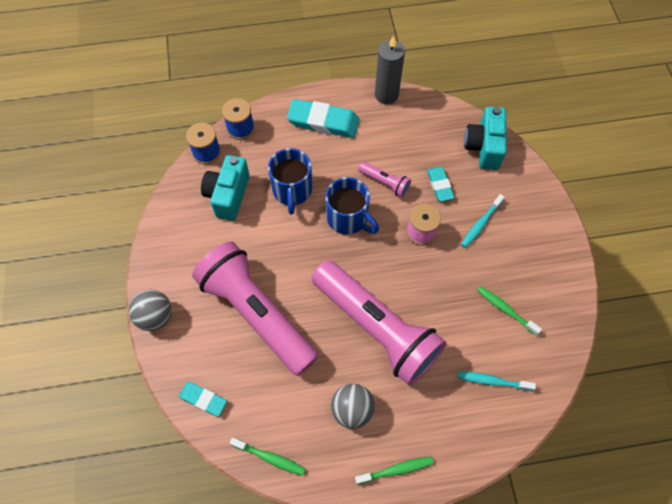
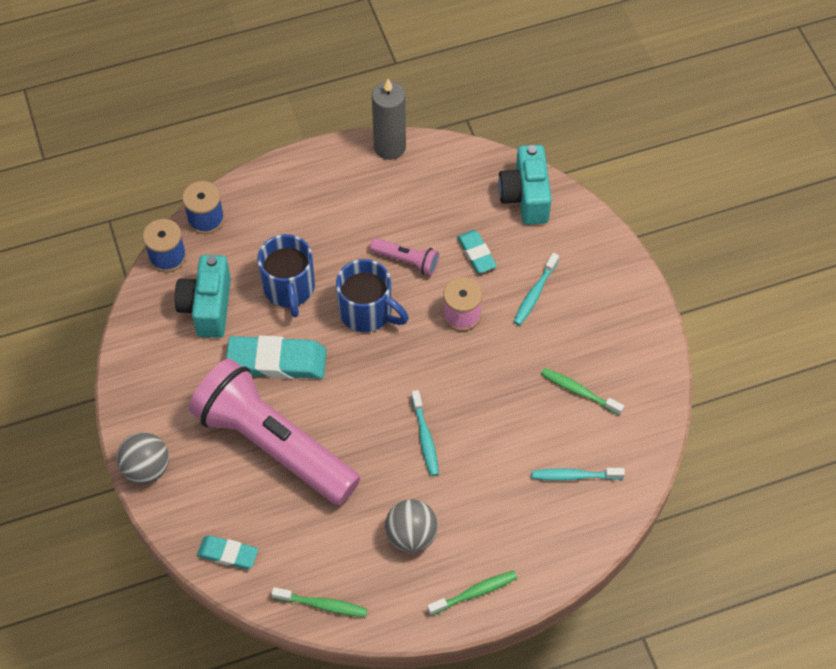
camera: 10 degrees left, 5 degrees down
(323, 122) = (313, 194): turquoise eraser -> turquoise eraser (277, 361)
(376, 328) = (425, 438): pink flashlight -> turquoise toothbrush

